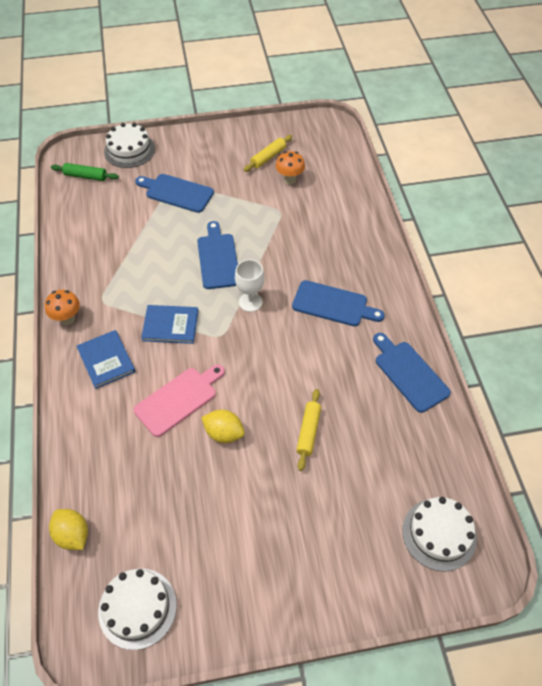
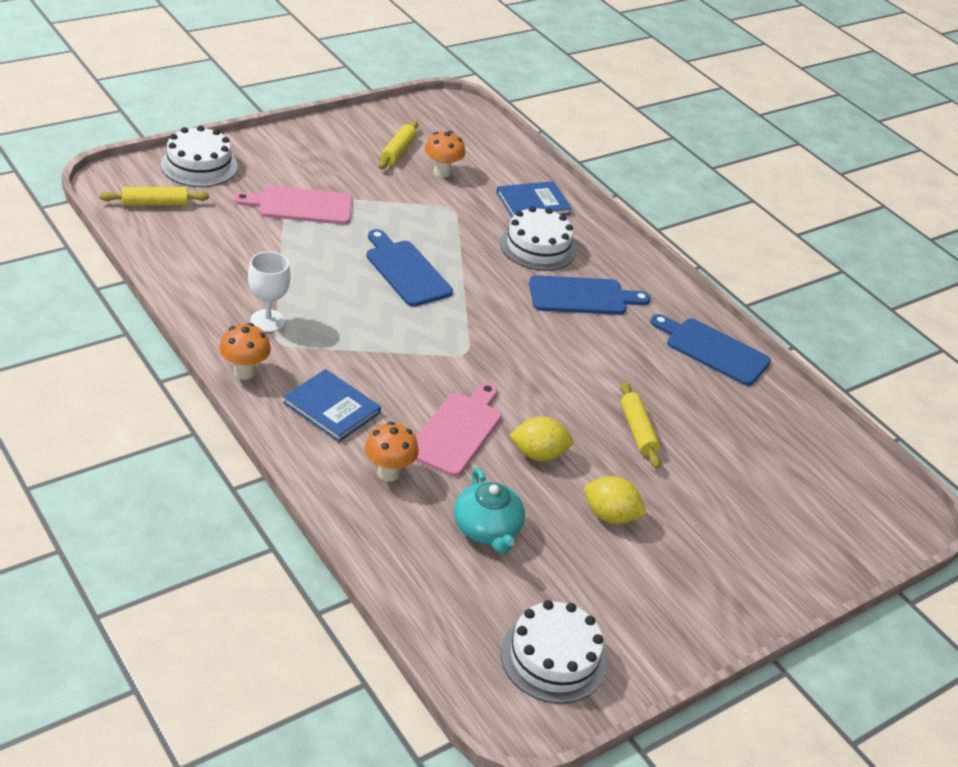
camera: 30 degrees left, 15 degrees down
(72, 535) = (418, 605): yellow lemon -> yellow lemon (610, 516)
(86, 176) = (155, 203): green rolling pin -> yellow rolling pin
(113, 422) = (388, 473): none -> orange mushroom
(153, 486) = (487, 529): none -> turquoise teapot
(170, 325) = (392, 354): blue book -> blue book (533, 203)
(177, 192) = (300, 205): blue cutting board -> pink cutting board
(250, 302) = (479, 311): white goblet -> white goblet (267, 321)
(439, 534) = (841, 496): white cake -> white cake (537, 247)

